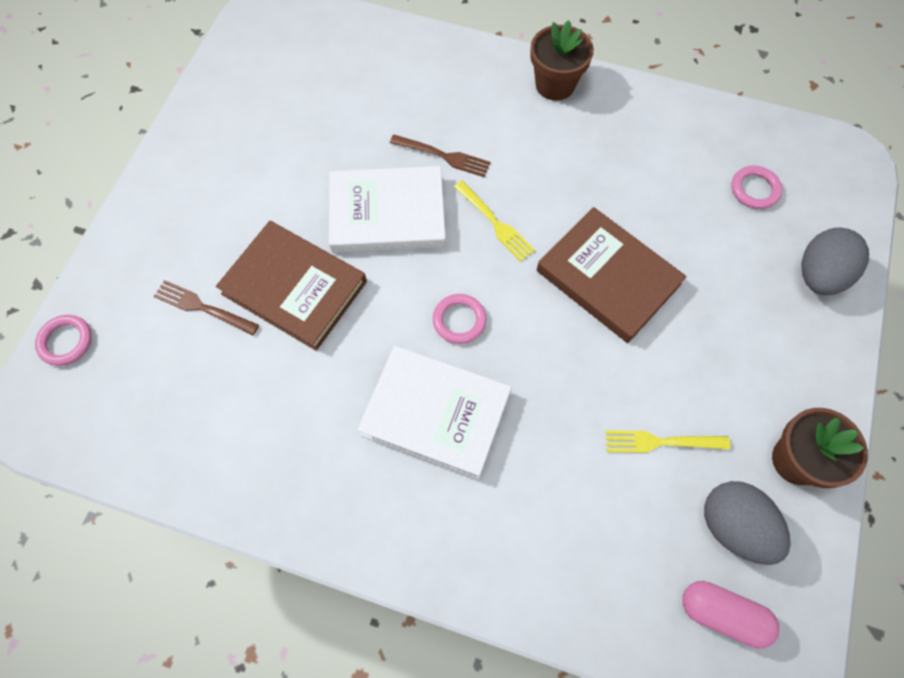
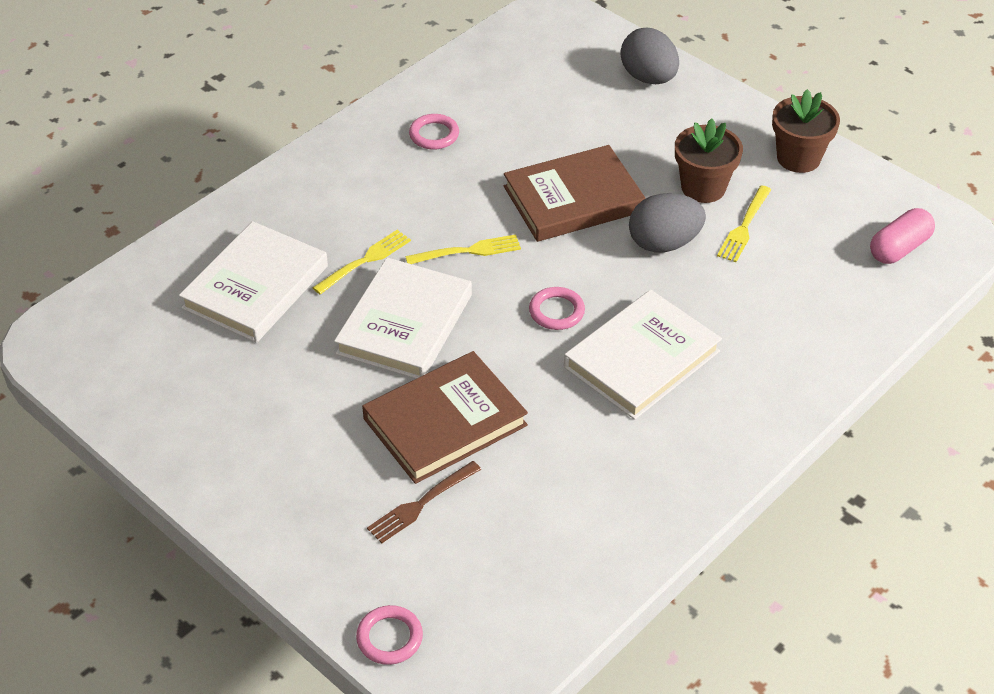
camera: 65 degrees left, 20 degrees down
(377, 99) = (255, 287): none -> white book
(443, 156) = (365, 261): brown fork -> yellow fork
(555, 85) = (339, 154): brown flower pot -> brown flower pot (703, 188)
(734, 527) = (834, 214): grey egg -> grey egg (664, 243)
(754, 189) = (544, 78): pink ring -> pink ring (434, 135)

